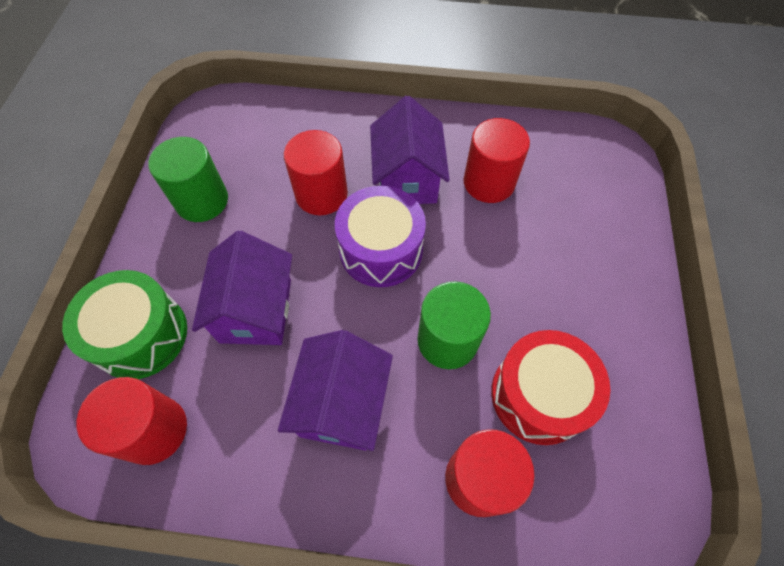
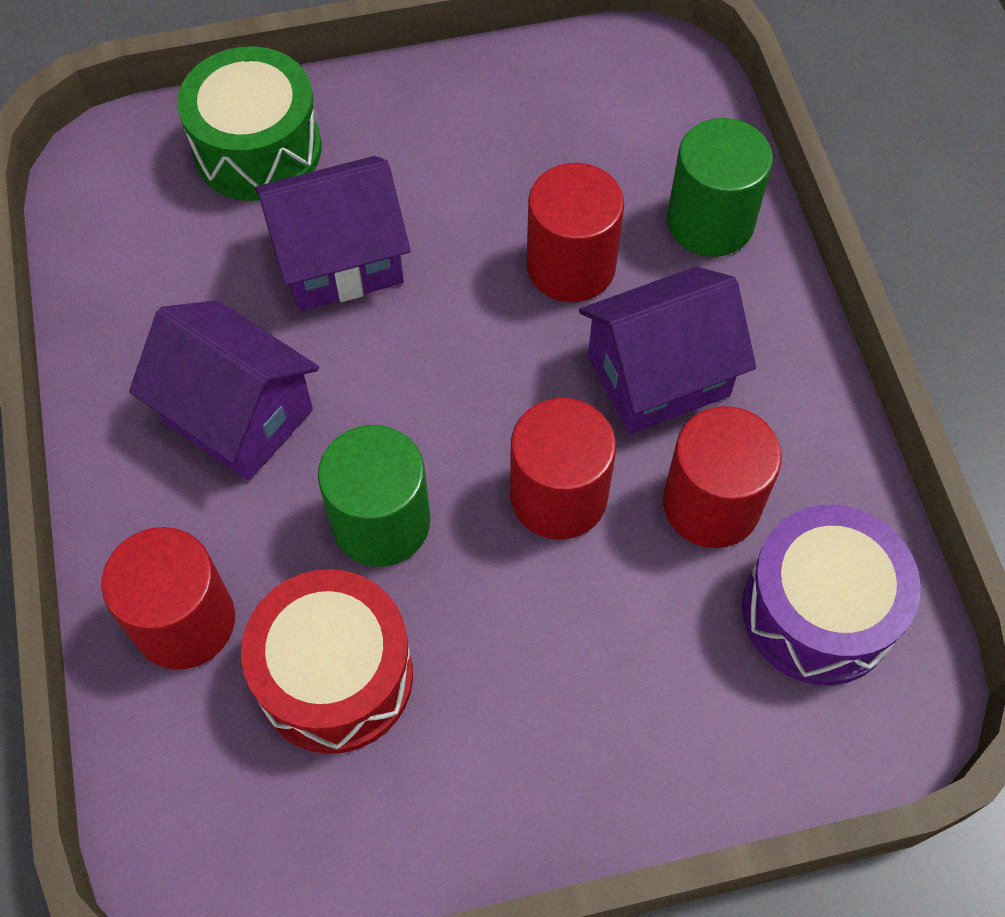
camera: 70 degrees right, 0 degrees up
(154, 430) = (140, 221): red cylinder -> red cylinder (558, 496)
(202, 201) = (490, 122): green cylinder -> green cylinder (710, 222)
(342, 404) = (238, 415): purple house -> purple house turned 45 degrees clockwise
(381, 250) = (503, 382): purple drum -> purple drum (818, 611)

